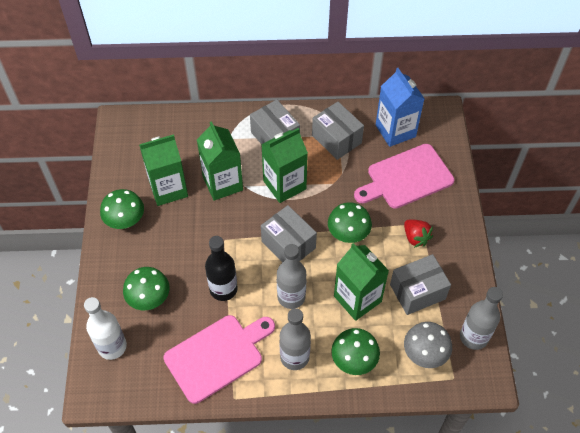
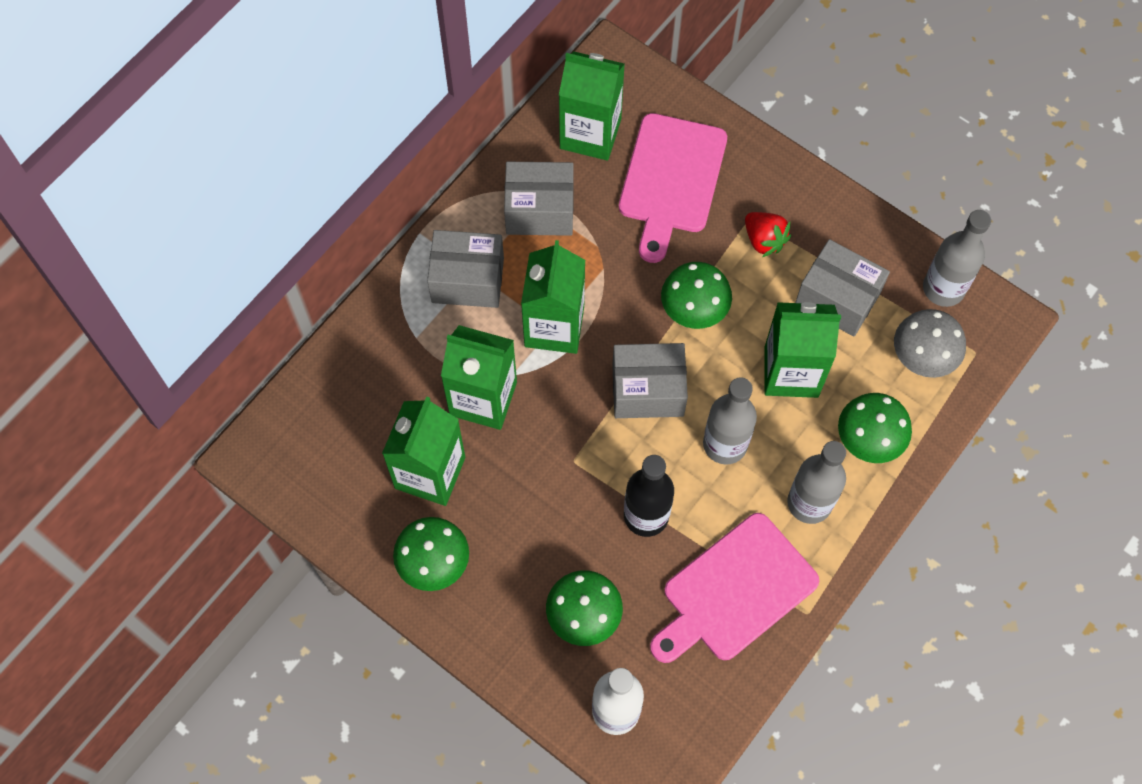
camera: 50 degrees left, 10 degrees up
(217, 356) = (734, 591): pink cutting board -> pink cutting board turned 135 degrees counterclockwise
(395, 131) = (590, 134): blue carton -> green carton
(415, 238) = (764, 240): red strawberry -> red strawberry turned 45 degrees clockwise
(417, 292) = (837, 299): grey box -> grey box turned 75 degrees counterclockwise

